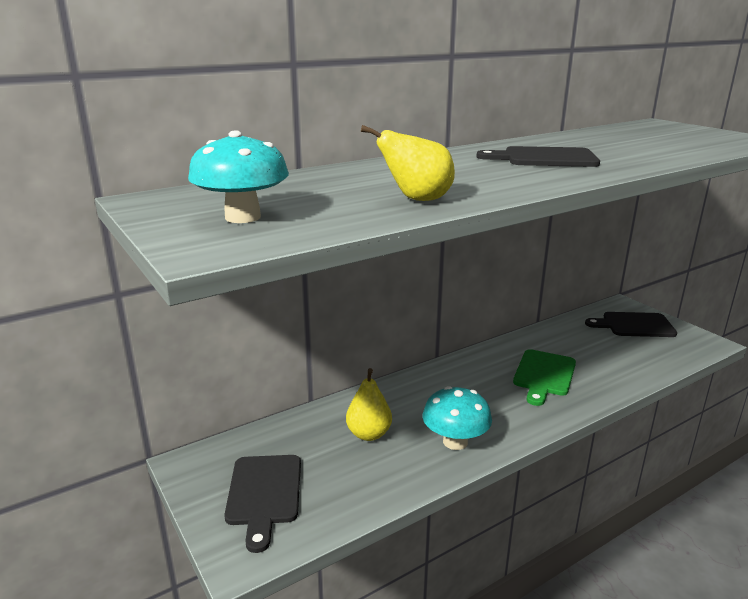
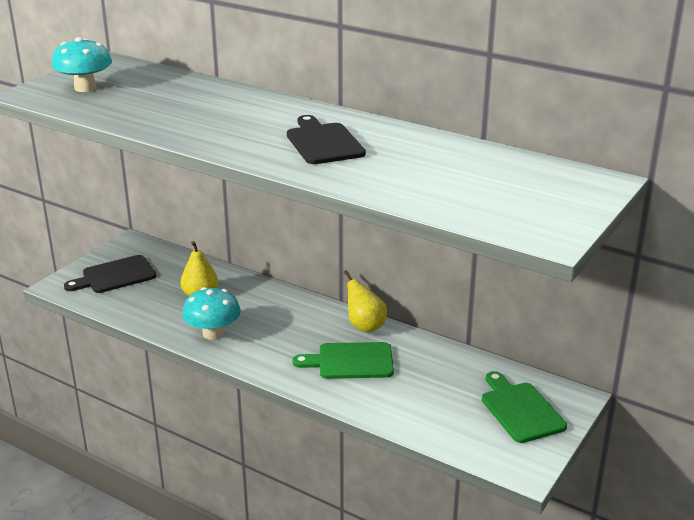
camera: 65 degrees right, 5 degrees up
(417, 199) = (151, 119): yellow pear -> yellow pear (365, 326)
(634, 325) = (520, 410): black cutting board -> green cutting board

